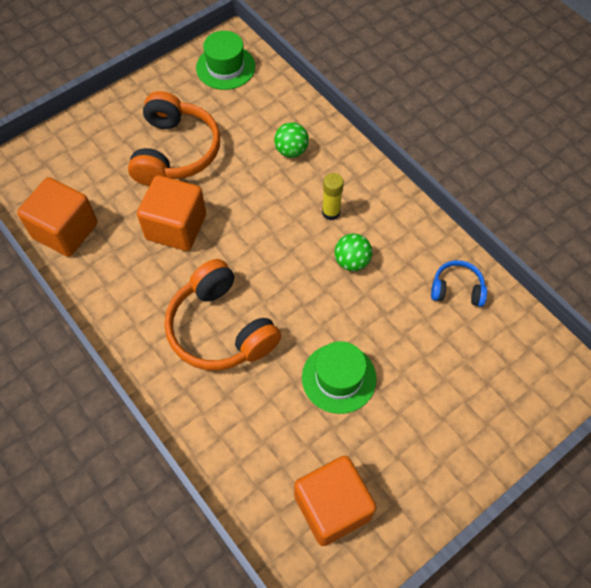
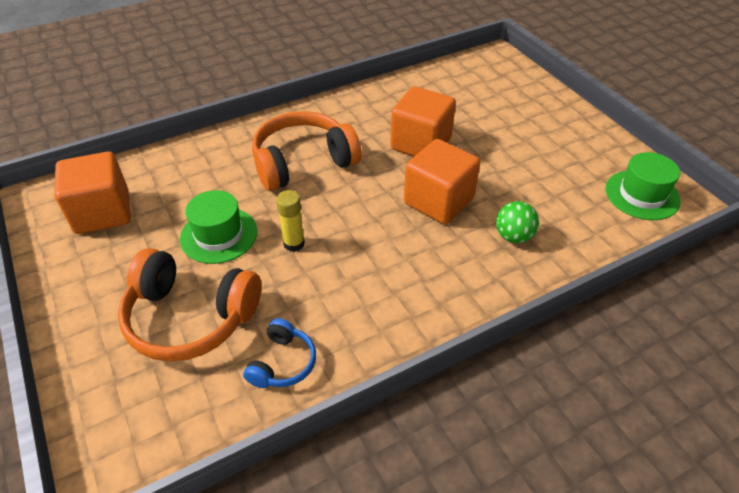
camera: 100 degrees right, 15 degrees down
(65, 231) = (428, 84): orange cube -> orange cube (438, 201)
(175, 152) = (514, 149): orange headphones -> orange headphones (190, 318)
(331, 212) = (419, 259): yellow glue stick -> yellow glue stick (294, 243)
(352, 261) = (349, 267): green ball -> none

